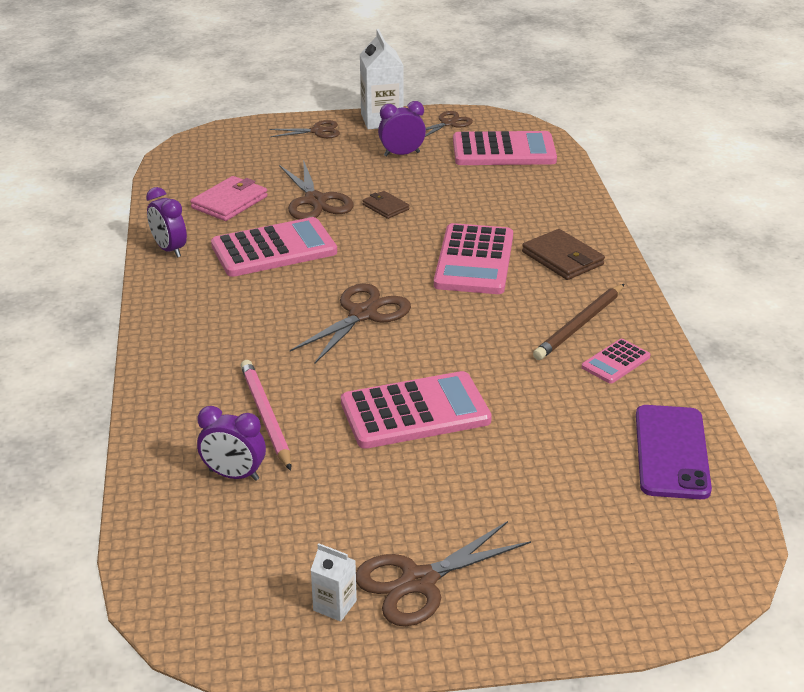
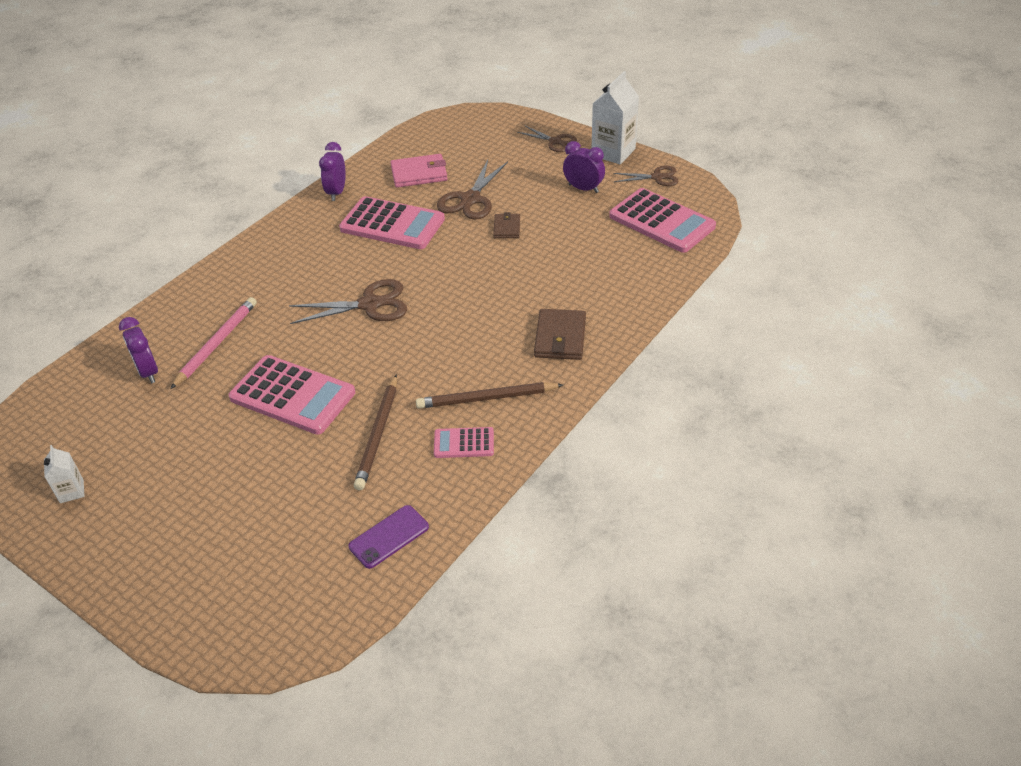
camera: 45 degrees right, 10 degrees up
(419, 582) = (126, 510): brown scissors -> none
(474, 260) = (498, 304): pink calculator -> none
(539, 395) = (378, 434): none -> brown pencil
(672, 452) = (389, 537): purple phone -> purple phone, size x0.64

